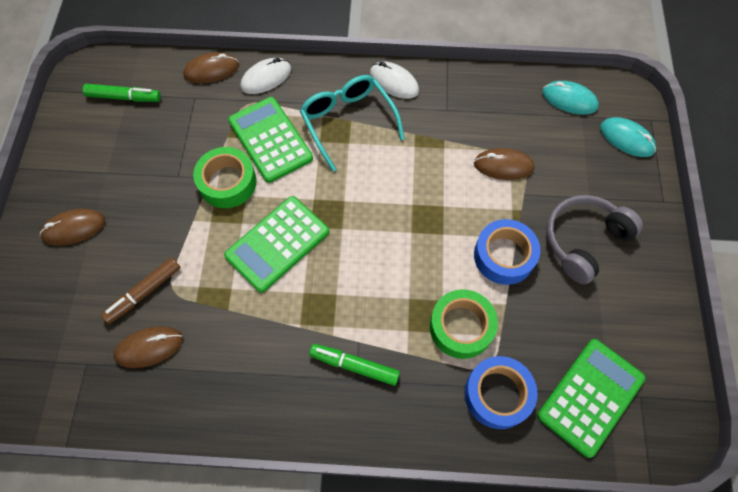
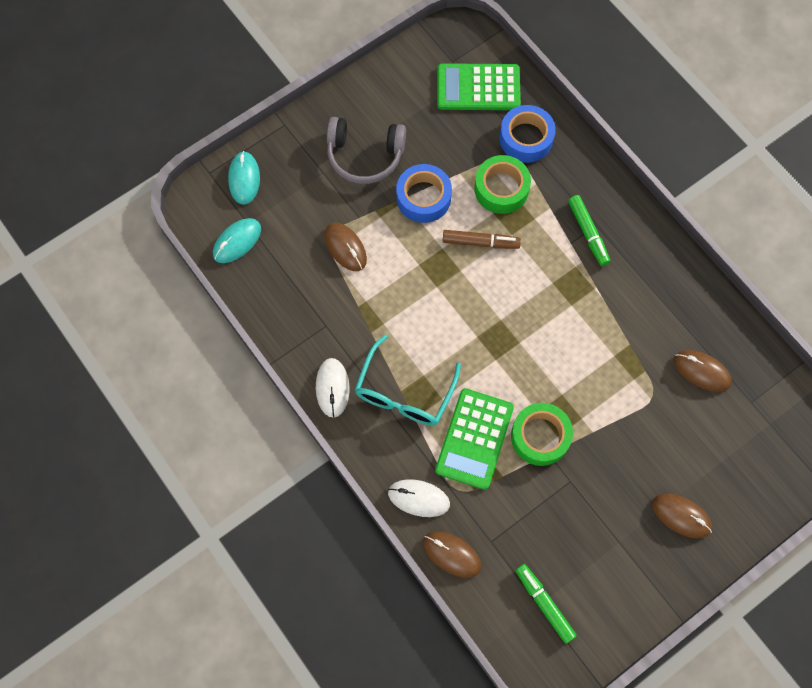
camera: 130 degrees left, 5 degrees up
(144, 292) = (673, 413): brown marker -> brown marker (480, 242)
(277, 243) = (553, 354): green calculator -> none
(569, 100) = (237, 241): turquoise mouse -> turquoise mouse turned 60 degrees clockwise

